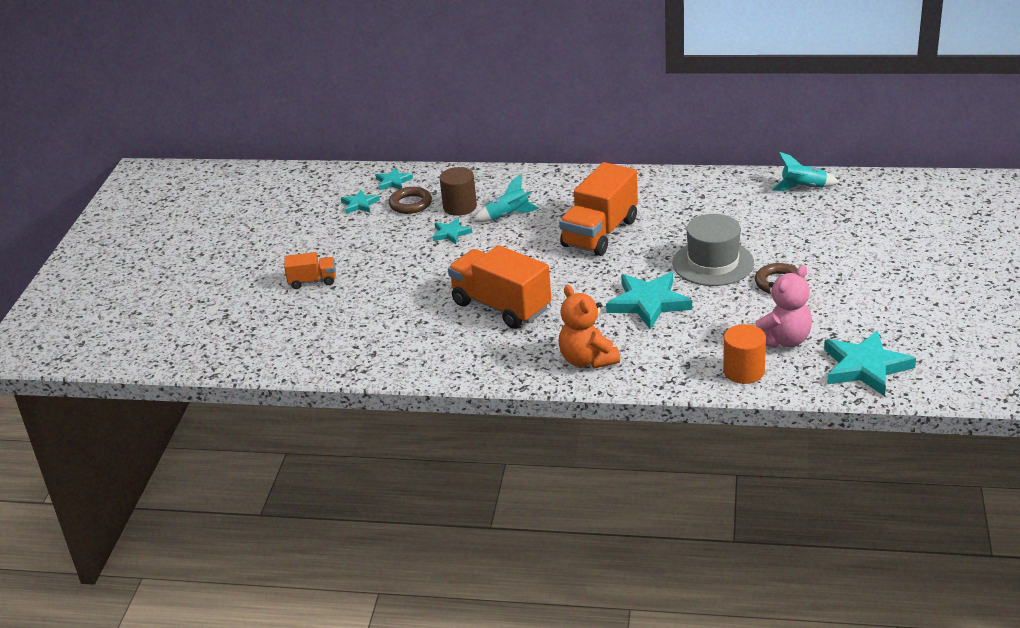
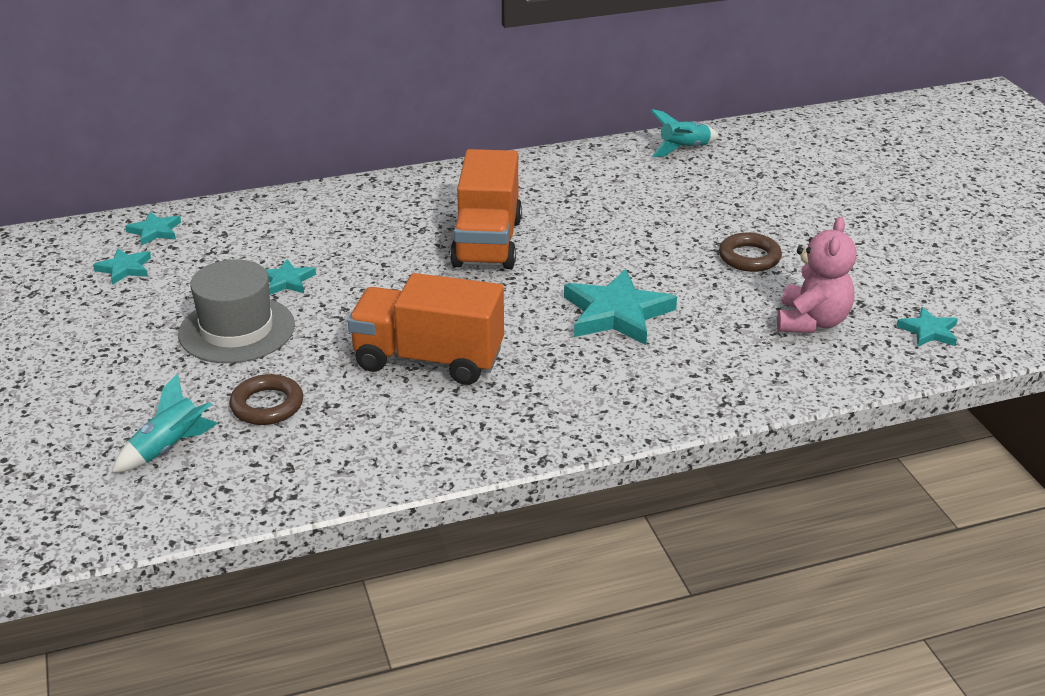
camera: 30 degrees left, 0 degrees up
(312, 281) = (122, 386): orange truck -> none
(410, 204) = (201, 254): brown ring -> brown ring (267, 405)
(460, 207) = (274, 245): brown cylinder -> none
(508, 216) = (349, 244): turquoise rocket -> turquoise rocket (169, 448)
(587, 360) = (598, 402): orange teddy bear -> none
(713, 263) = (654, 250): grey hat -> grey hat (237, 330)
(744, 371) = (800, 369): orange cylinder -> none
(865, 367) = (928, 331): turquoise star -> turquoise star, size x0.52

